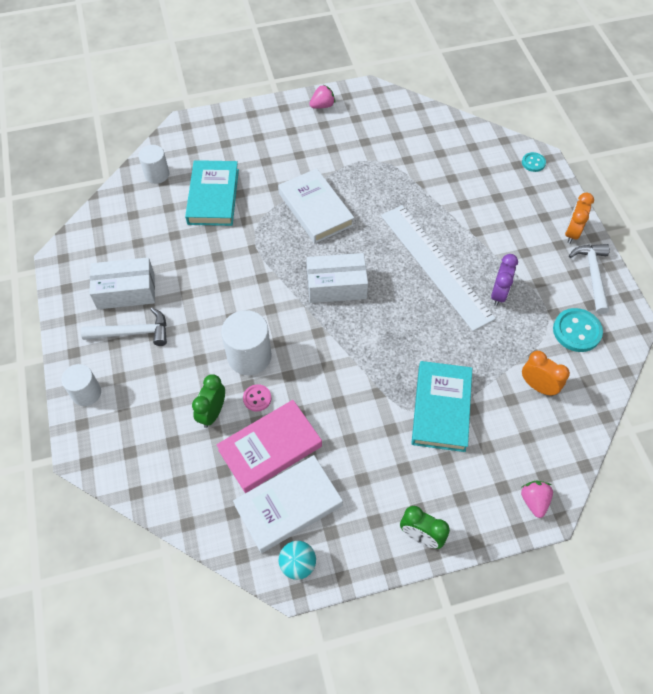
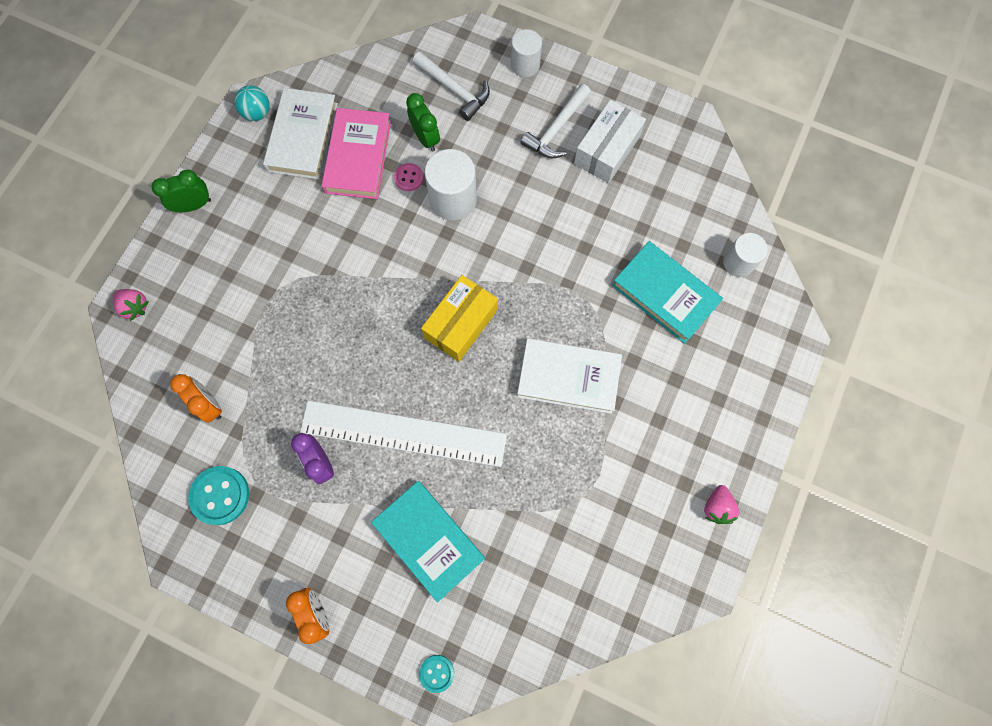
camera: 130 degrees right, 15 degrees up
(336, 286) = (461, 323): white box -> yellow box
(441, 408) = (268, 307): turquoise book -> turquoise book (429, 540)
(538, 386) = (209, 405): orange clock -> orange clock turned 120 degrees counterclockwise
(592, 275) = (255, 578): white hammer -> white hammer (454, 90)

